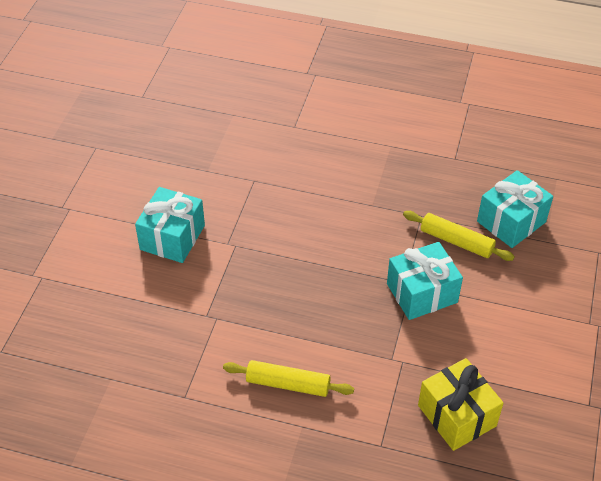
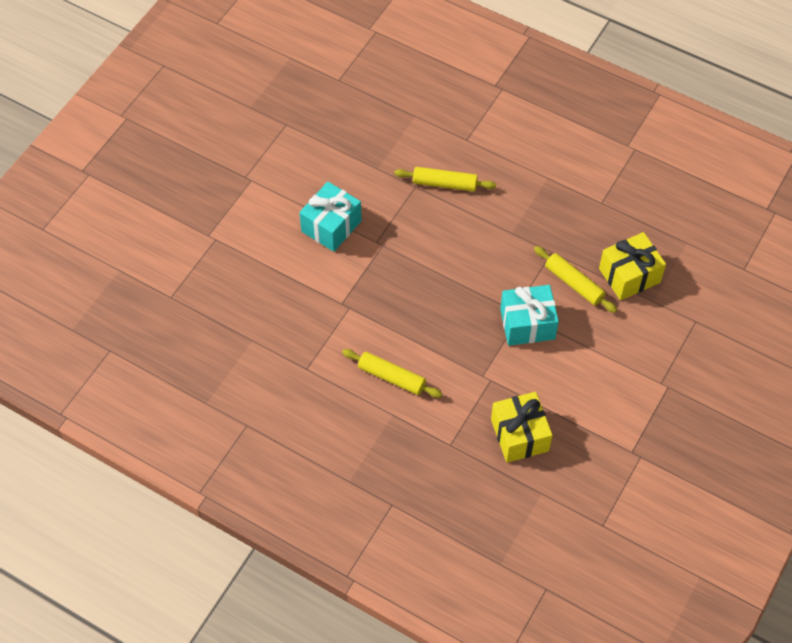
camera: 15 degrees right, 10 degrees up
(284, 172) = (444, 184): none -> yellow rolling pin
(511, 222) = (629, 275): turquoise gift -> yellow gift

